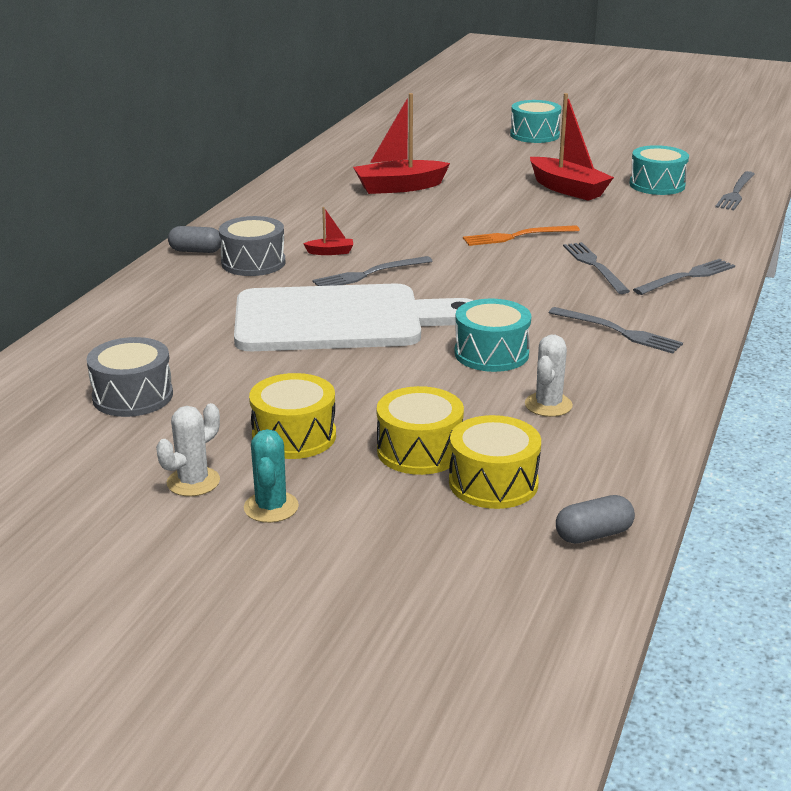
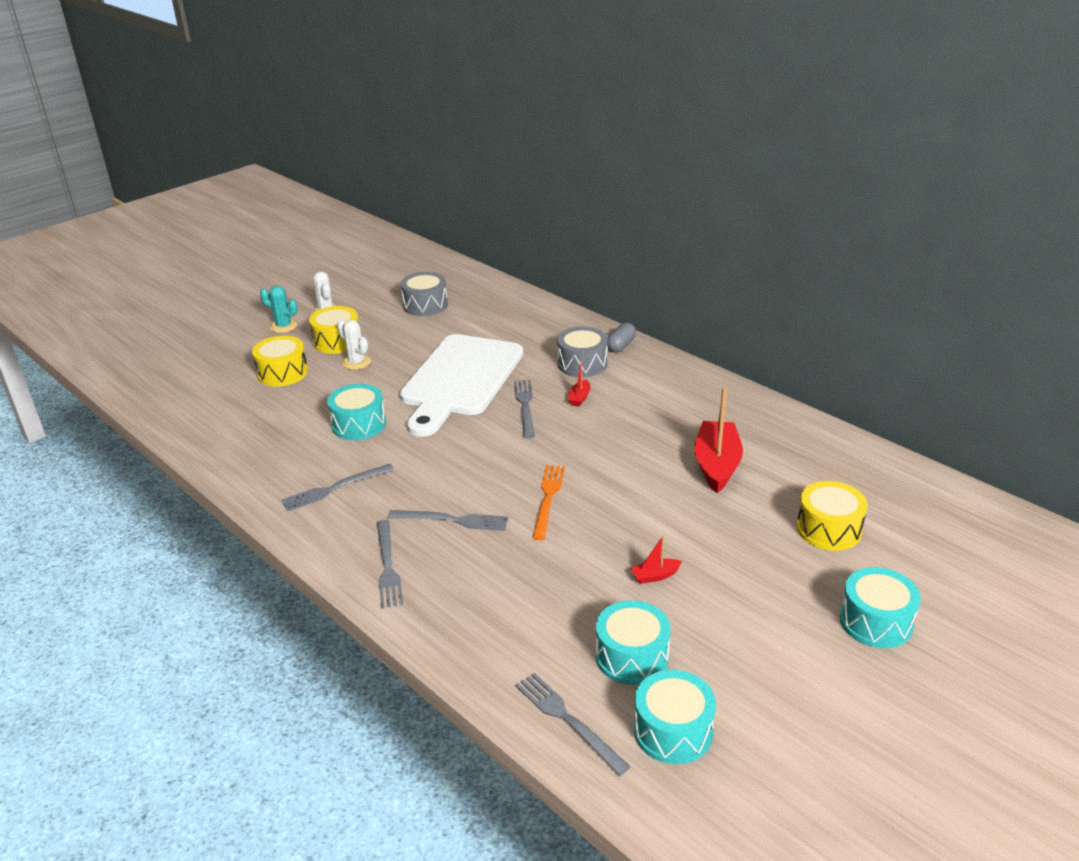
camera: 115 degrees right, 5 degrees up
(493, 483) = (230, 386): yellow drum -> yellow drum (828, 529)
(548, 405) = (278, 426): white cactus -> white cactus (356, 362)
(568, 189) = (655, 576): red boat -> red boat, size x0.45
(593, 534) = (157, 402): grey capsule -> none
(700, 168) = (673, 731): none -> turquoise drum

